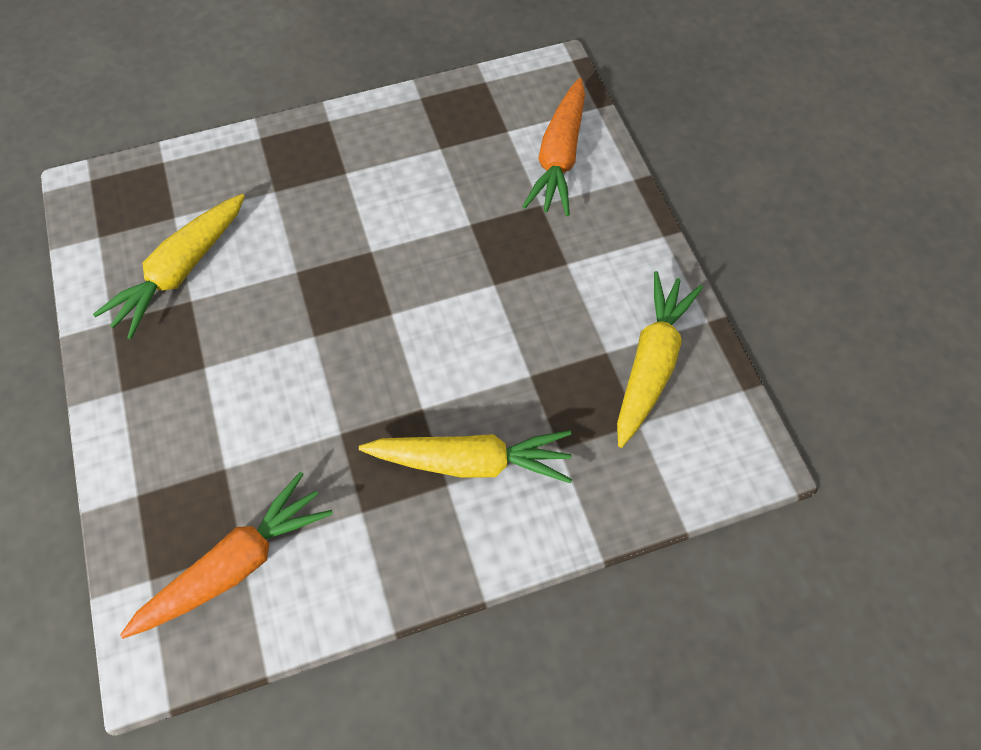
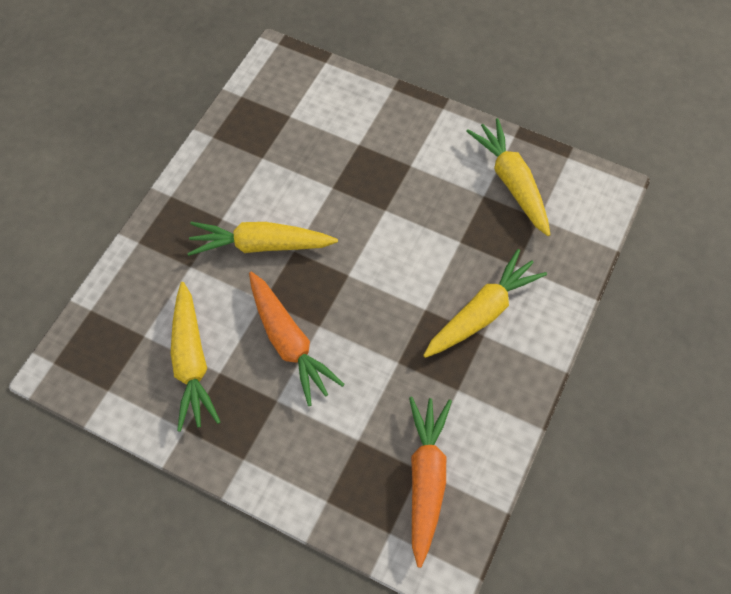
camera: 45 degrees left, 0 degrees up
(349, 222) = (261, 245): none -> yellow carrot
(559, 157) = (338, 108): orange carrot -> orange carrot (289, 342)

